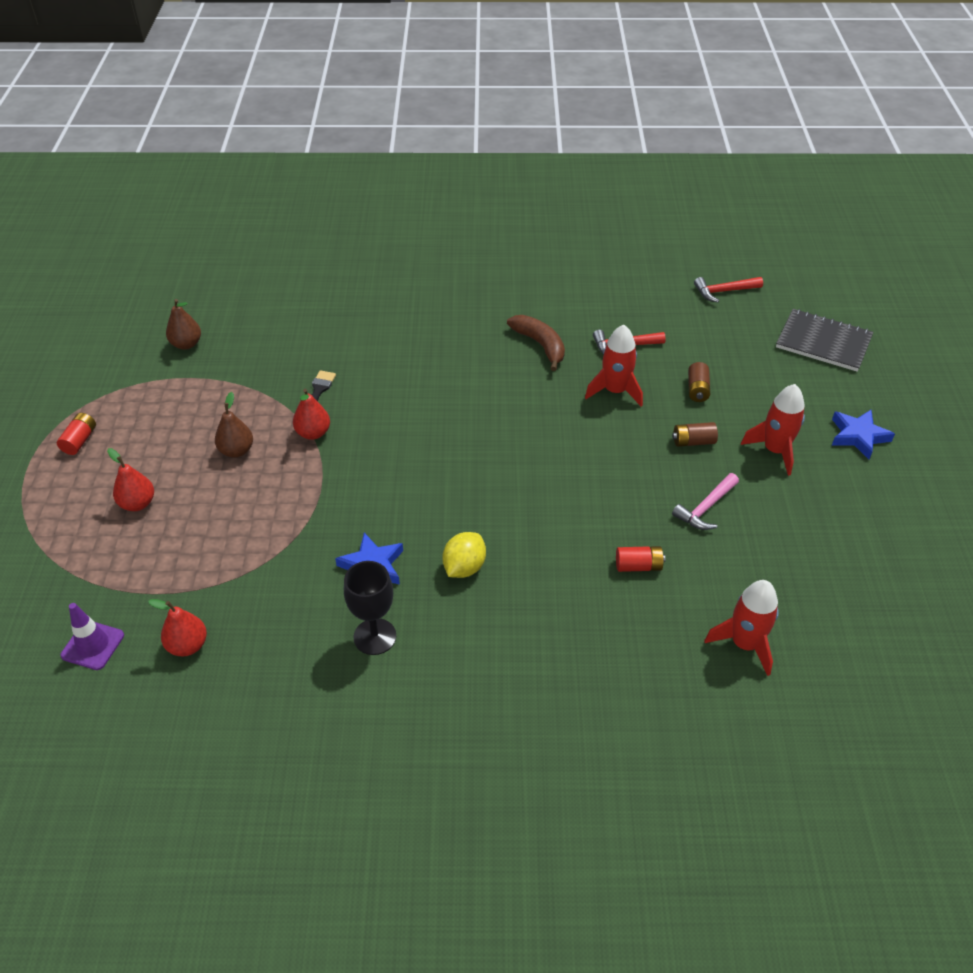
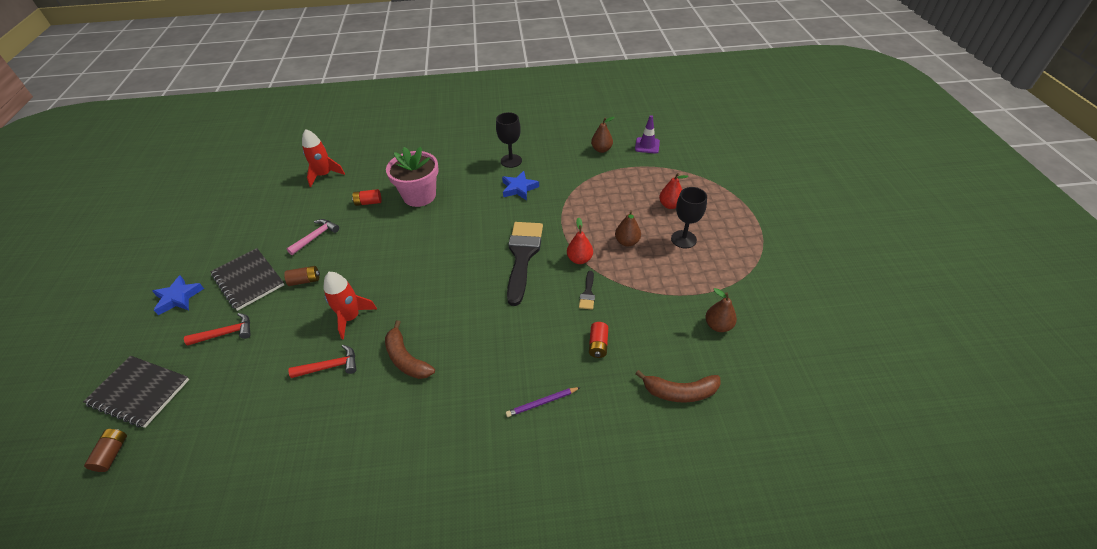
camera: 175 degrees right, 0 degrees up
(80, 441) = (737, 238): red battery -> red battery (598, 345)
(155, 446) = (683, 239): none -> black goblet
(188, 645) = (601, 149): red pear -> brown pear
(264, 296) = (679, 392): none -> brown banana
(390, 445) = (523, 256): none -> black brush
(401, 300) = (542, 403): none -> purple pencil
(464, 567) = (467, 192): yellow lemon -> none
(550, 570) = (419, 196): none -> pink flower pot
(697, 389) = (282, 326): brown battery -> brown battery (112, 454)
(724, 291) = (199, 456): red hammer -> red hammer (226, 333)
(774, 450) = (248, 280): red rocket -> black notebook

